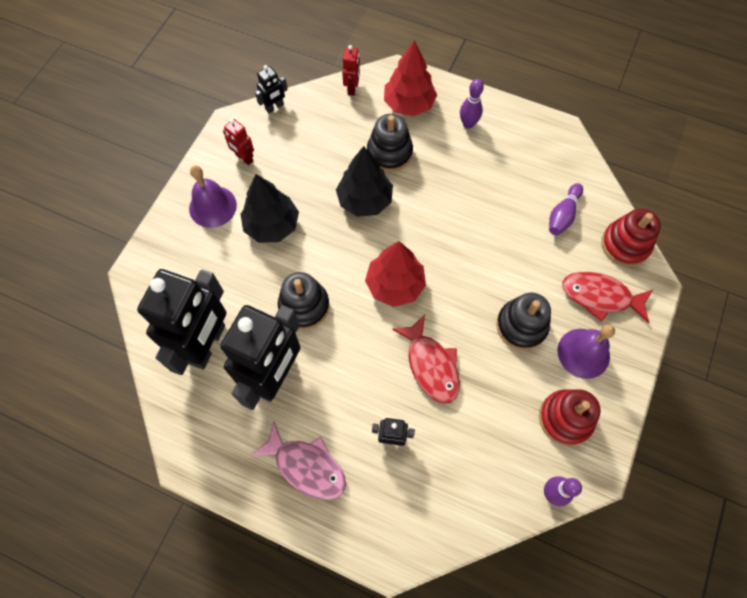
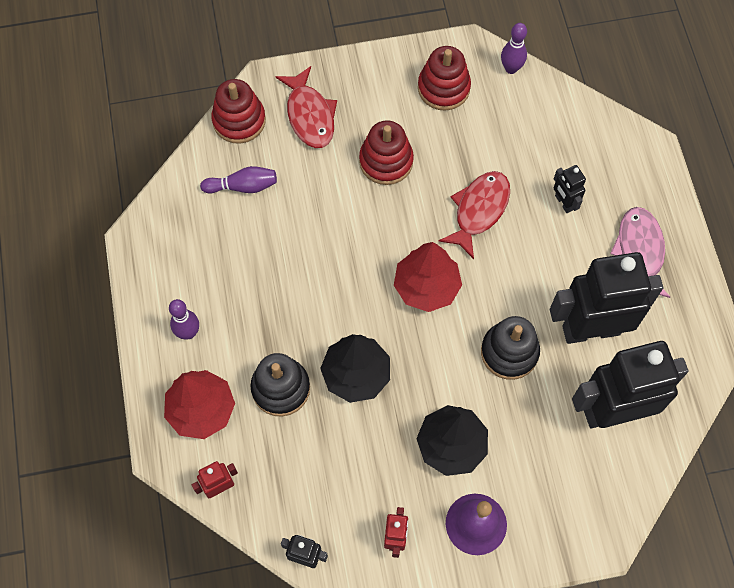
camera: 125 degrees left, 0 degrees up
(521, 325) = (386, 161): black stacking toy -> red stacking toy
(583, 353) = (375, 102): purple bell -> none

